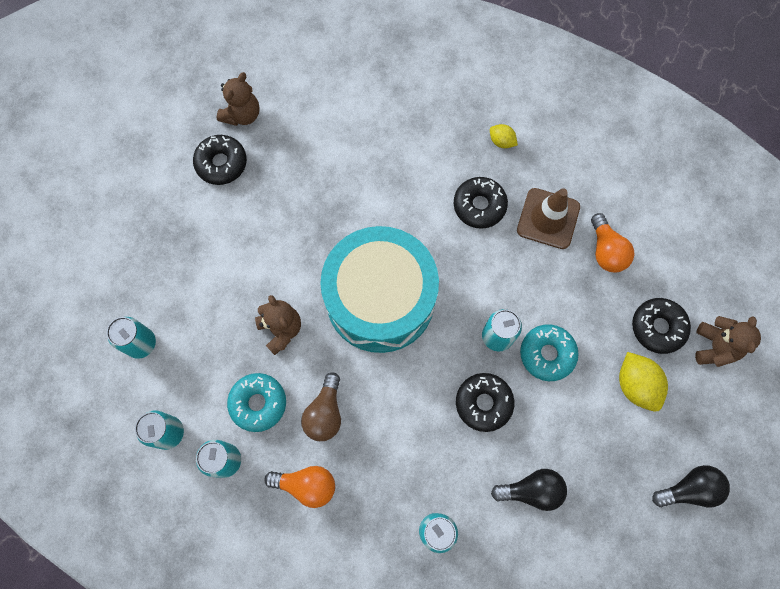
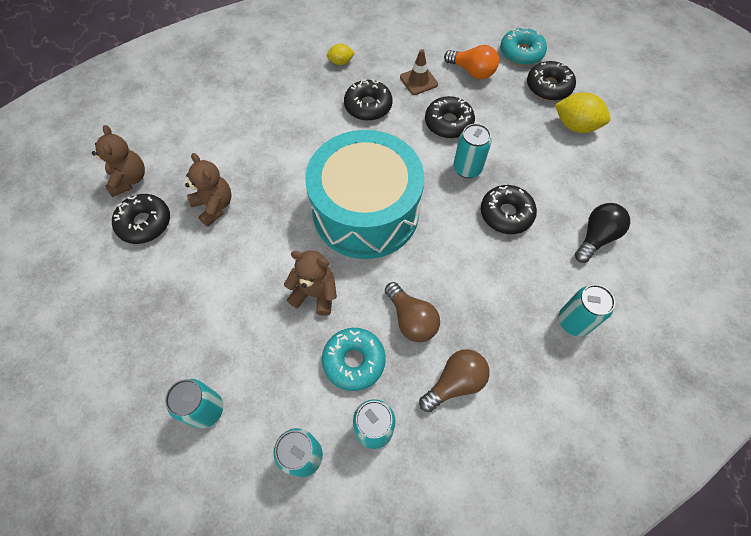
camera: 45 degrees left, 10 degrees down
(306, 485) = (455, 383): orange light bulb -> brown light bulb
(528, 282) = (448, 123): none -> black donut
(547, 354) = (508, 152): turquoise donut -> turquoise donut (521, 53)
(548, 218) = (418, 81): brown traffic cone -> brown traffic cone, size x0.64
(689, 489) = (671, 154): black light bulb -> none
(715, 347) = (588, 72): brown teddy bear -> brown teddy bear (214, 206)

